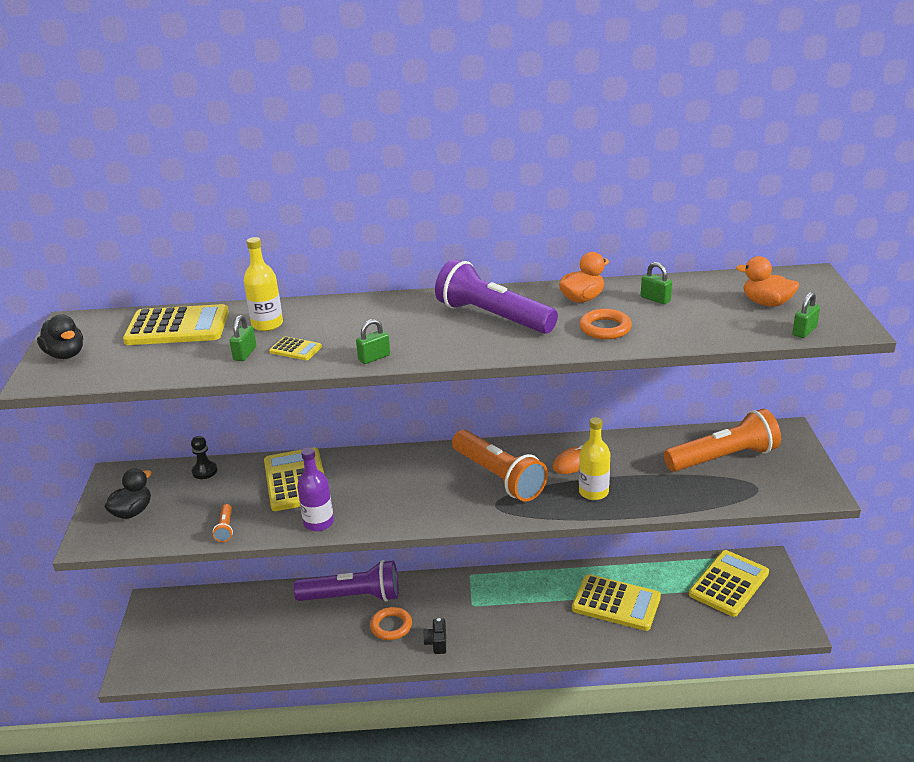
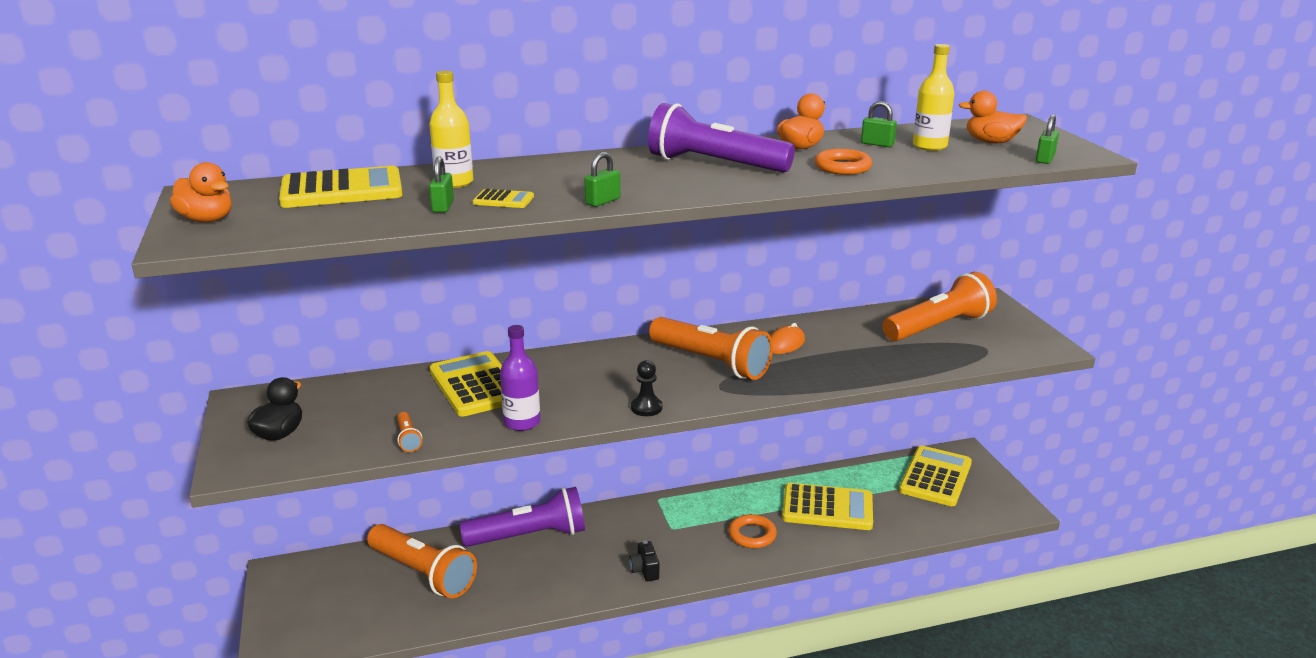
camera: 15 degrees left, 5 degrees down
(66, 355) = (207, 220): black duck -> orange duck
(205, 471) = (358, 386): black pawn -> black pawn (646, 408)
(259, 620) = (423, 573): none -> orange flashlight
(391, 626) = (585, 560): orange ring -> orange ring (752, 535)
(593, 492) = (821, 367): yellow bottle -> yellow bottle (929, 146)

